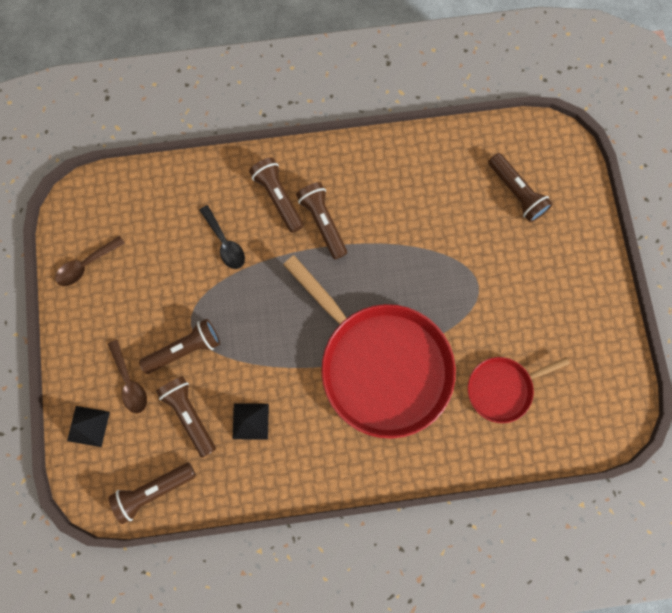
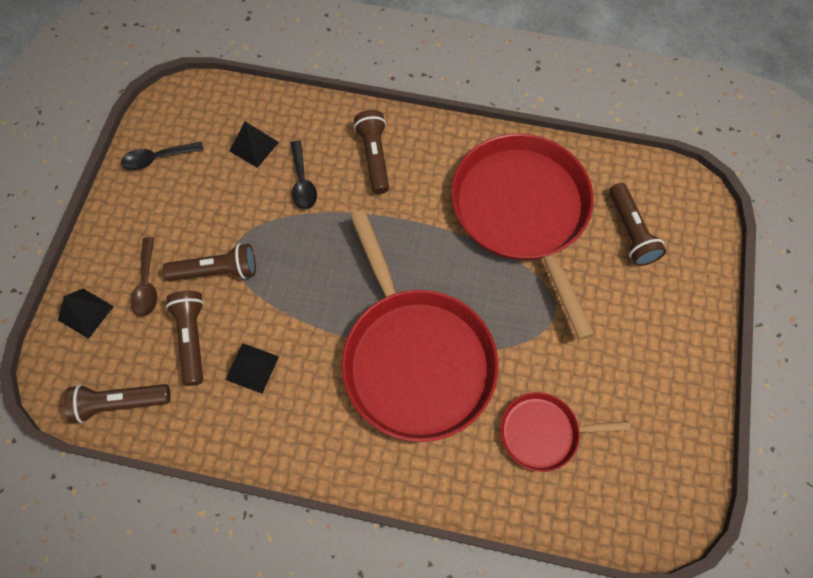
camera: 20 degrees right, 10 degrees down
(86, 265) = (157, 158): brown spoon -> black spoon
(168, 224) = (254, 146): none -> black pyramid
(323, 223) = (410, 195): brown flashlight -> none
(422, 206) = (522, 212): none -> red pan

